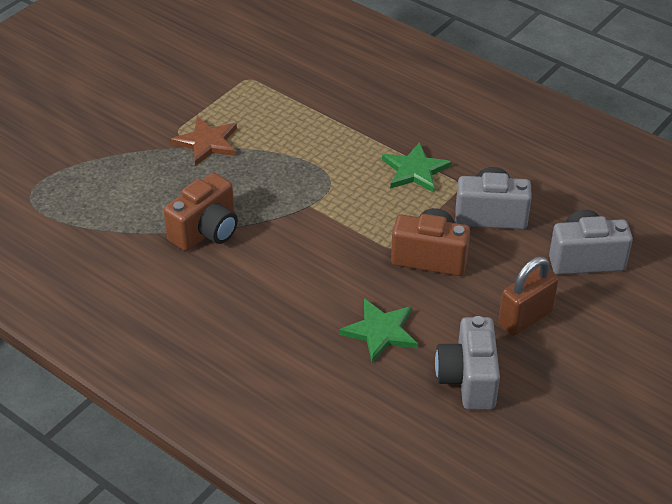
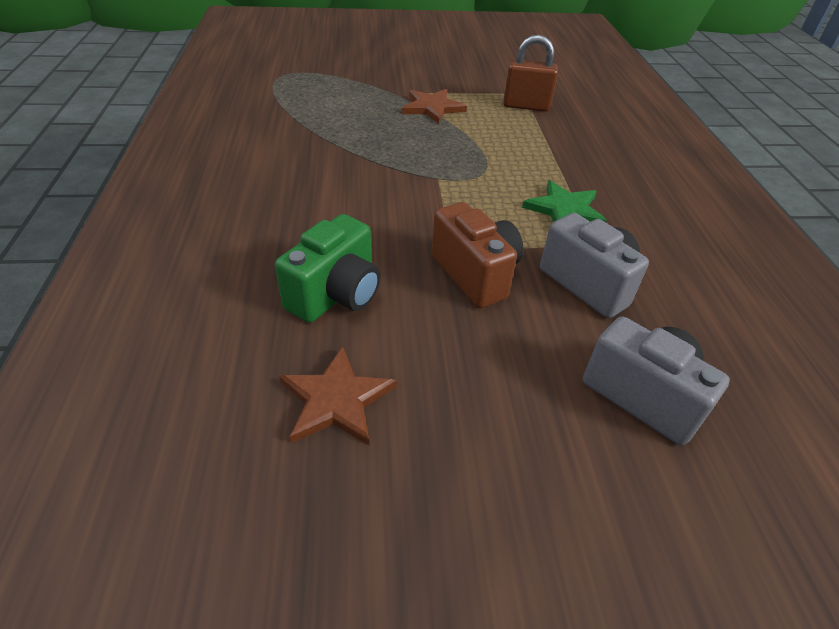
camera: 45 degrees right, 0 degrees up
(206, 231) = (341, 148): brown camera -> none
(380, 331) = (336, 295): green star -> green camera
(468, 379) = (336, 400): grey camera -> brown star
(525, 318) = (485, 396): brown padlock -> brown padlock (526, 106)

